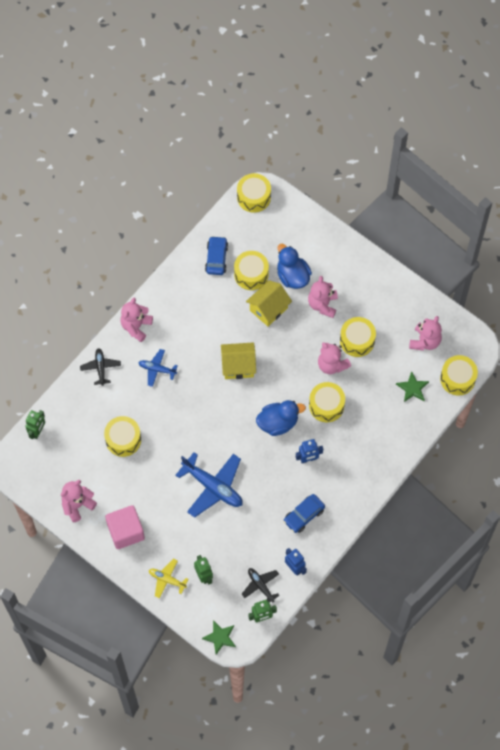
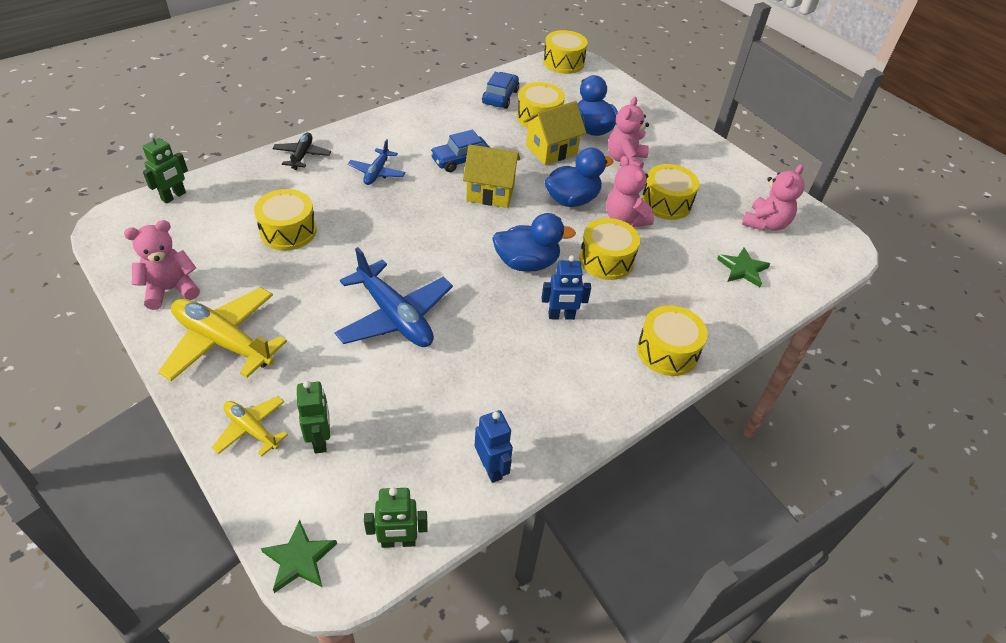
camera: 10 degrees right, 20 degrees down
(126, 531) = (223, 342): pink cube -> yellow plane
(136, 326) = (371, 130): pink teddy bear -> none
(157, 369) = (377, 172): blue plane -> blue plane turned 105 degrees counterclockwise
(260, 586) = (417, 483): black plane -> none
(294, 356) = (572, 200): none -> blue duck
(304, 515) = (532, 390): blue car -> blue car (460, 160)
(457, 379) = (814, 273): yellow drum -> yellow drum (667, 351)

